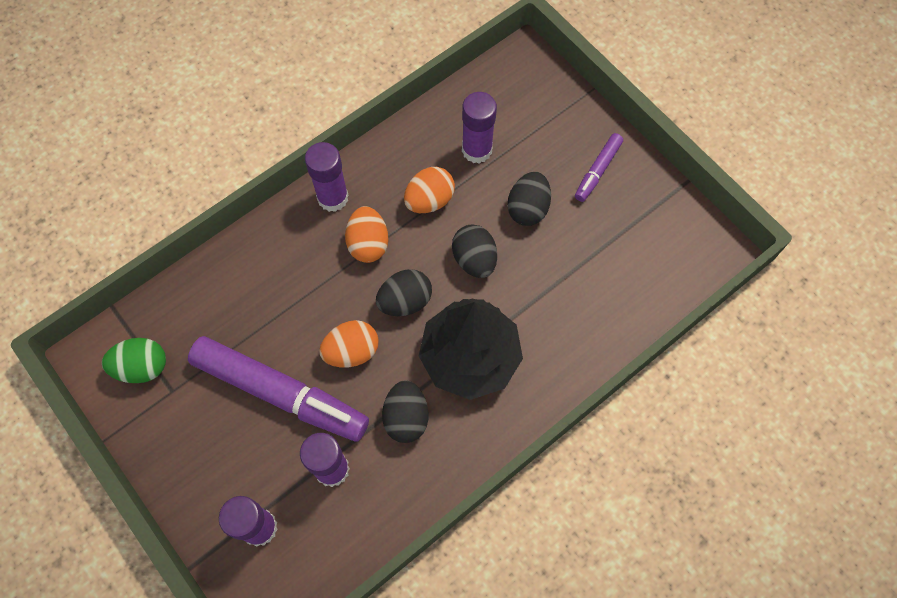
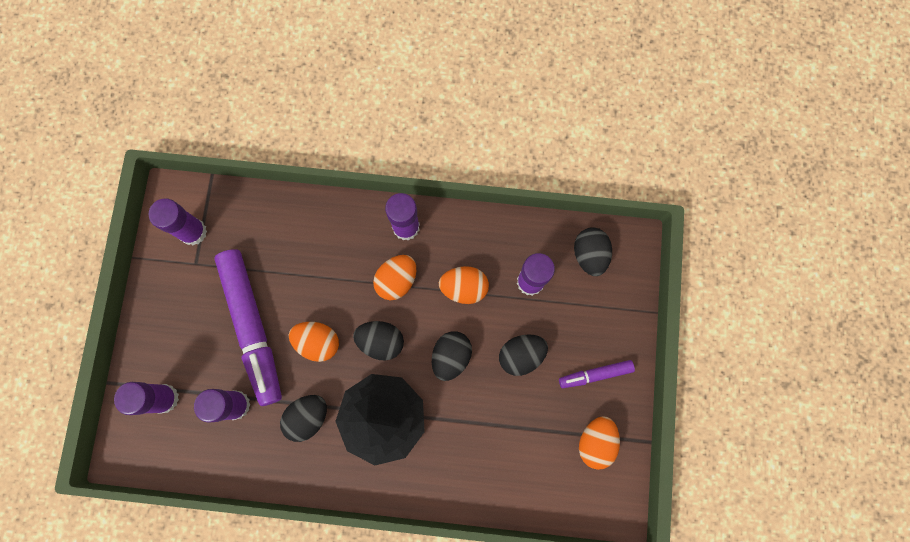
camera: 45 degrees right, 10 degrees up
(142, 367) = (193, 232): green egg -> purple glue stick
(501, 92) = (589, 255): none -> black egg
(650, 217) = (595, 442): none -> orange egg

